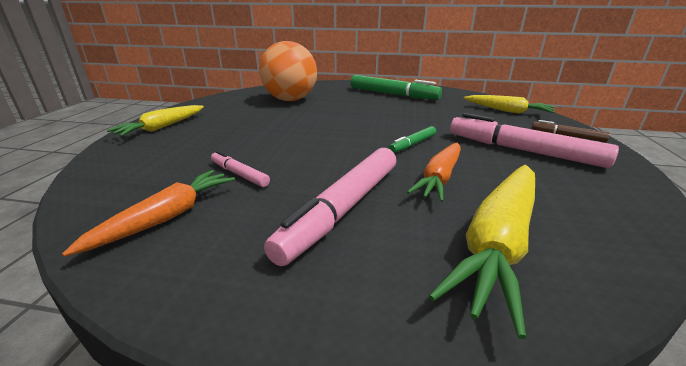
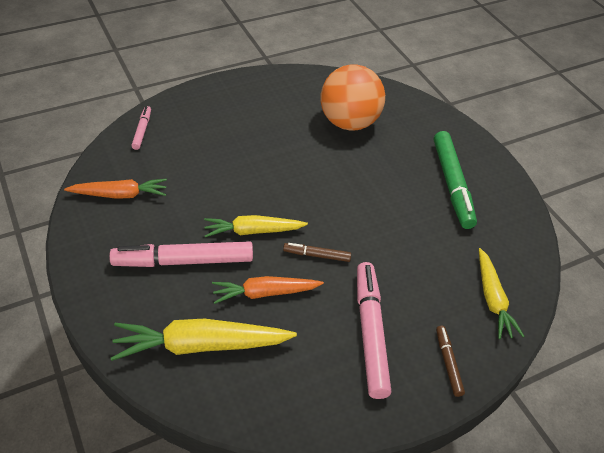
camera: 50 degrees right, 20 degrees up
(162, 127) = (215, 98): yellow carrot -> yellow carrot (253, 231)
(239, 174) = (184, 189): pink marker -> pink marker (142, 131)
(413, 144) = (317, 255): green marker -> brown marker

